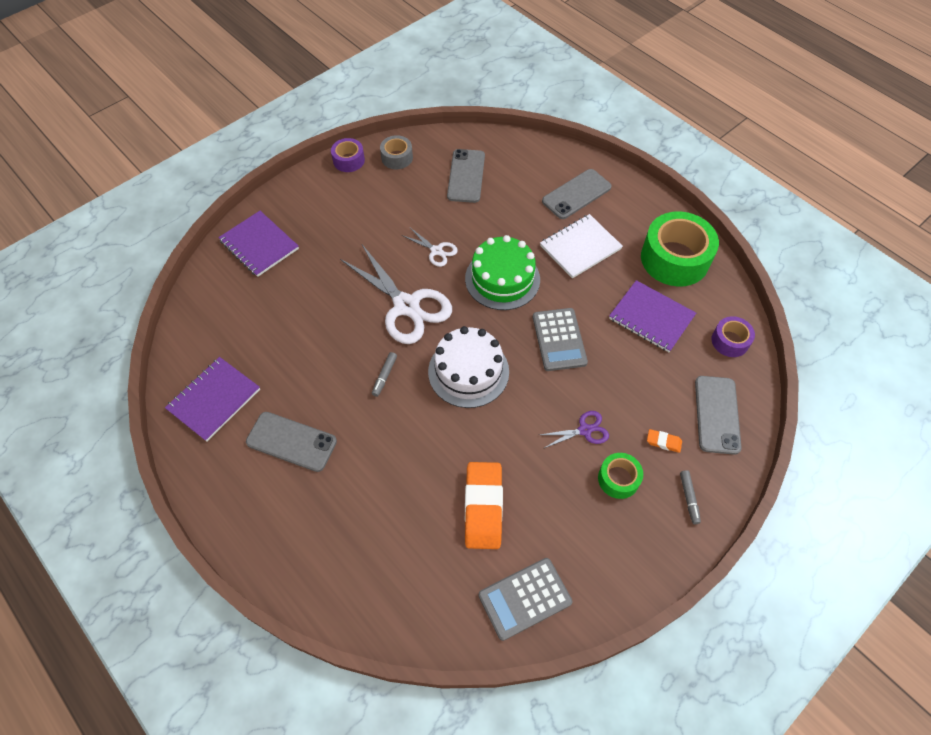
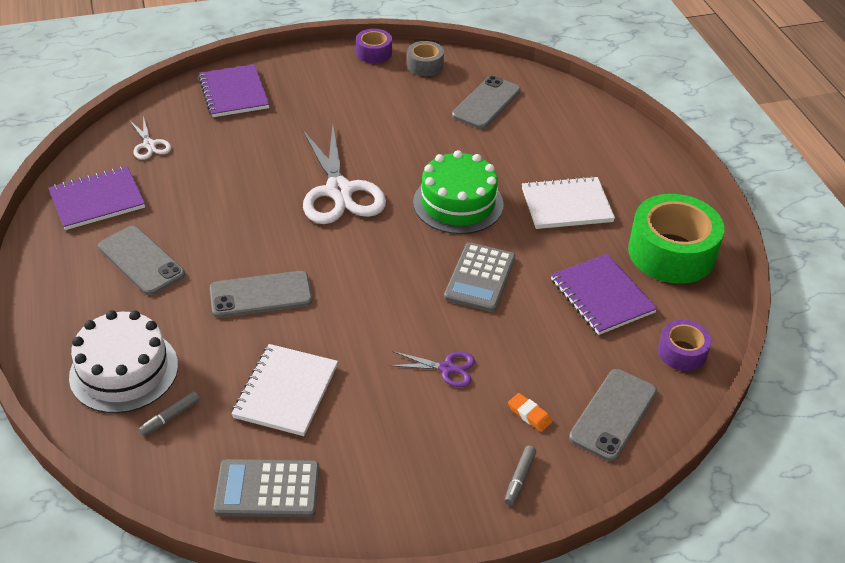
camera: 25 degrees right, 15 degrees down
(384, 376) = (272, 241): grey marker -> grey marker (170, 417)
(436, 251) = (406, 156): white scissors -> white scissors (149, 145)
(468, 371) = (360, 269): white cake -> white cake (124, 370)
(483, 507) = (286, 391): orange eraser -> white notebook
(576, 194) = (598, 157): grey phone -> grey phone (261, 295)
(618, 479) = (451, 427): green tape -> none

